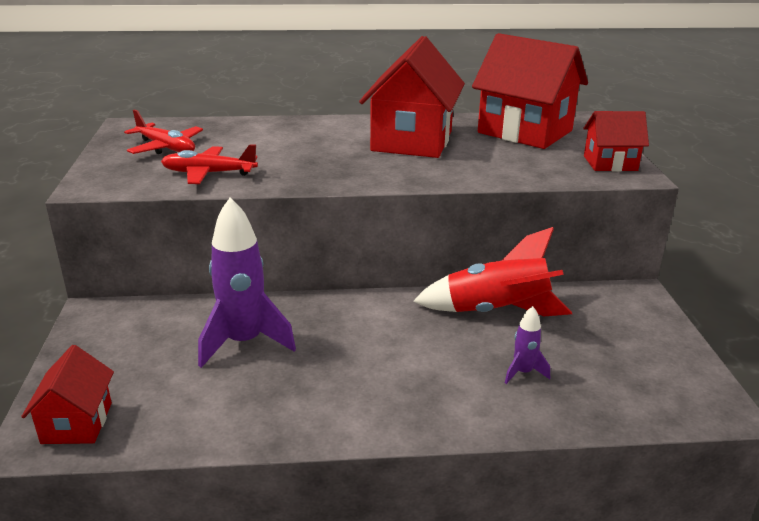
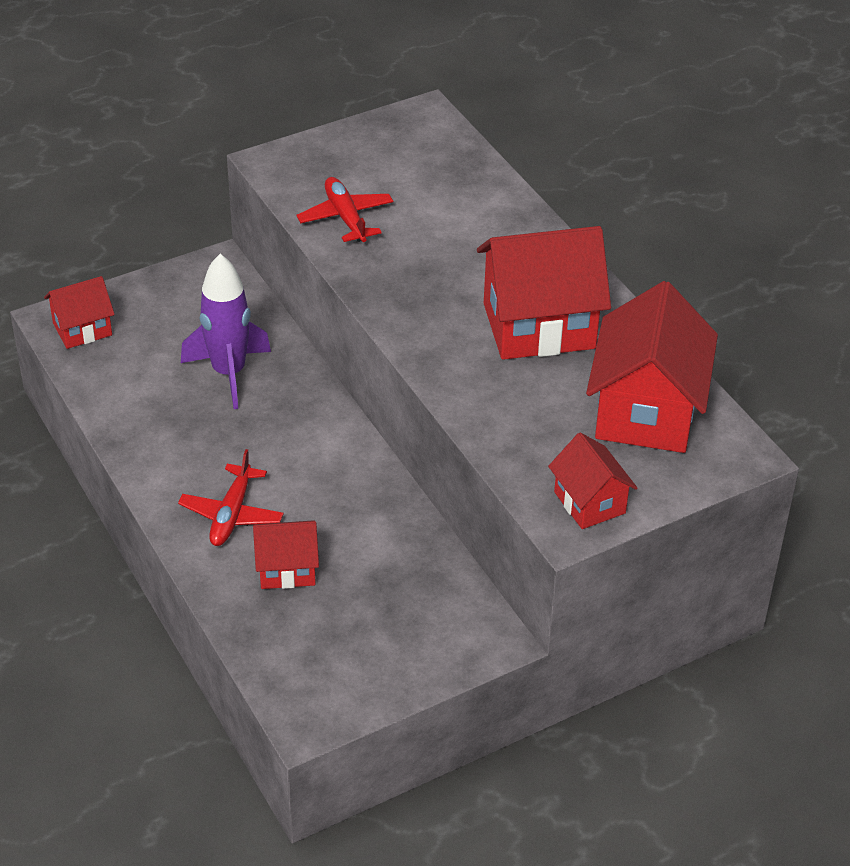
camera: 65 degrees right, 15 degrees up
(166, 148) = (387, 164): red plane -> red plane (232, 514)
(496, 311) = (383, 528): red rocket -> none
(523, 372) = (287, 569): purple rocket -> red house

